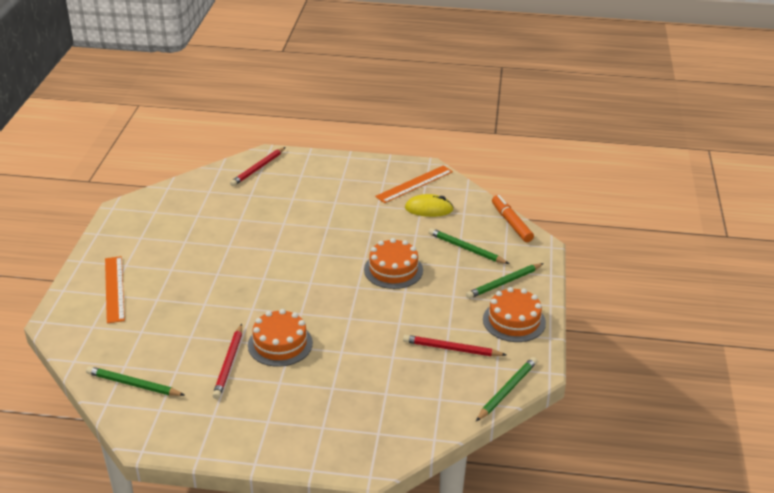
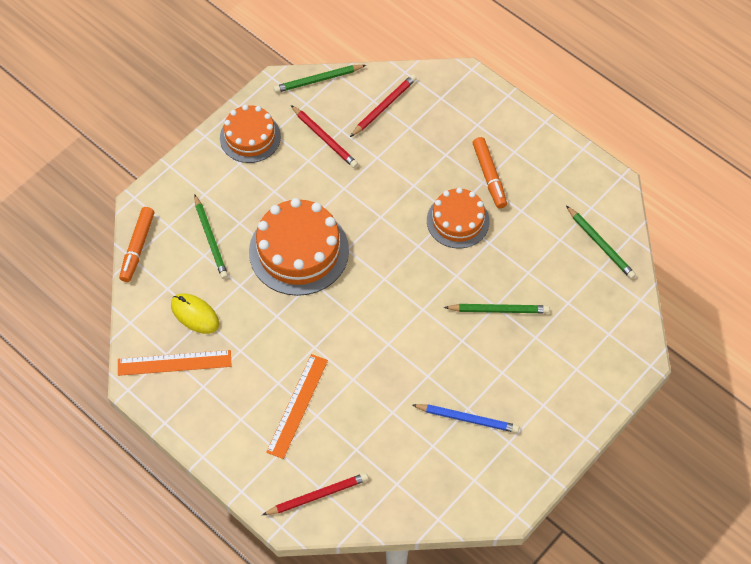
camera: 145 degrees left, 25 degrees up
(114, 289) = (568, 374): orange ruler -> orange ruler (297, 405)
(181, 236) = (467, 419): none -> blue pencil
(229, 363) = (512, 223): red pencil -> red pencil (384, 106)
(277, 389) = (489, 176): none -> orange marker
(393, 270) = (299, 251): orange cake -> orange cake, size x1.57
(504, 283) = (218, 180): green pencil -> green pencil (499, 310)

